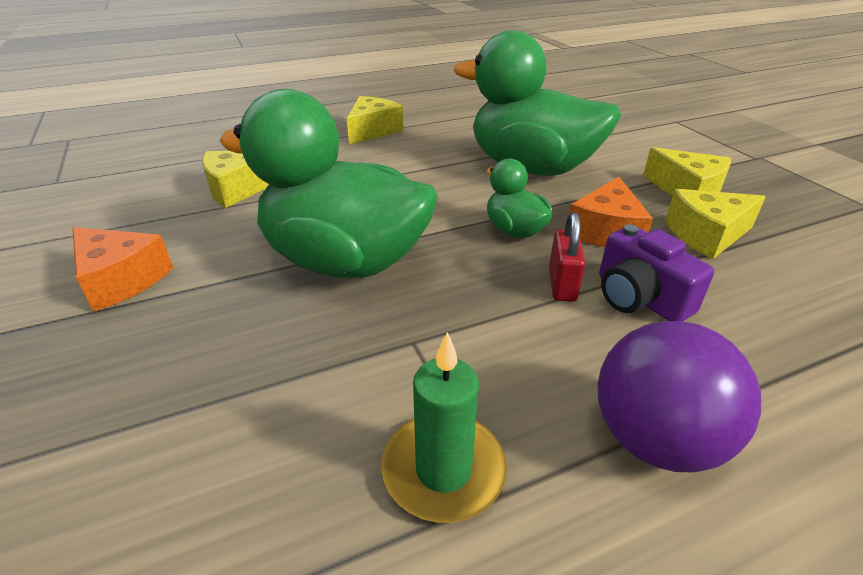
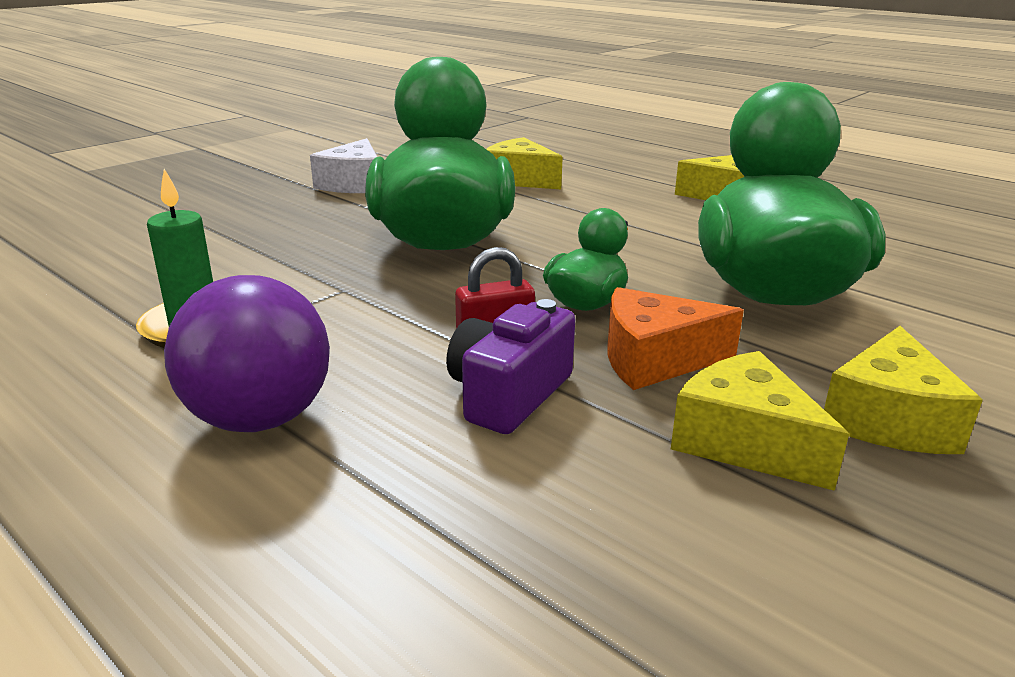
camera: 65 degrees right, 10 degrees down
(121, 279) = (354, 184): orange cheese -> white cheese

